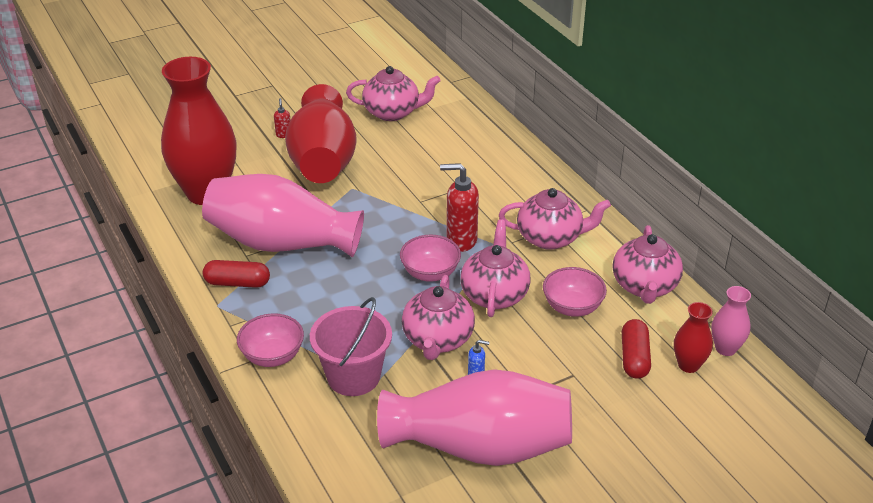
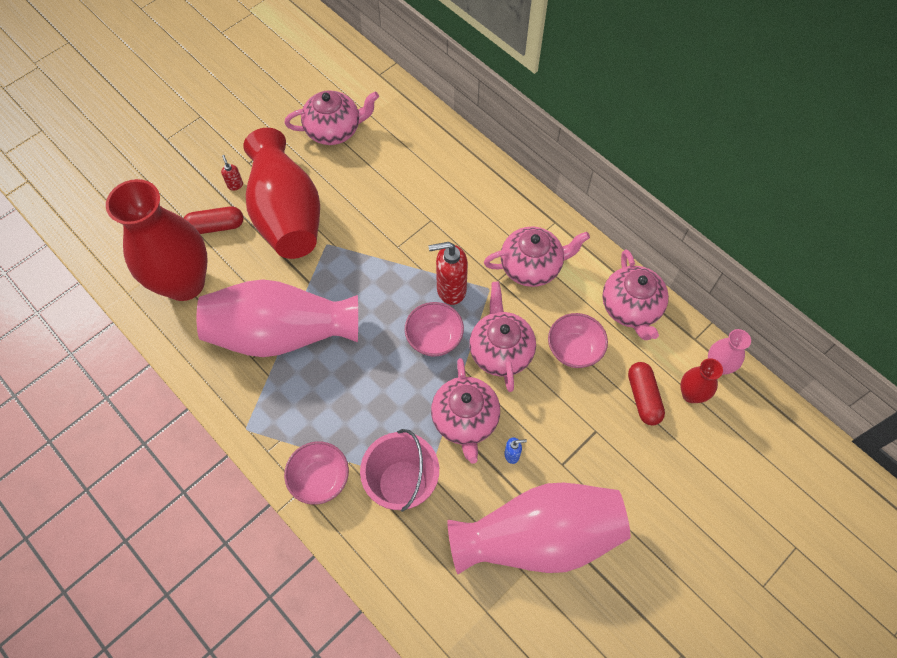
camera: 15 degrees left, 25 degrees up
(237, 283) = (256, 395): red capsule -> red capsule (216, 226)

